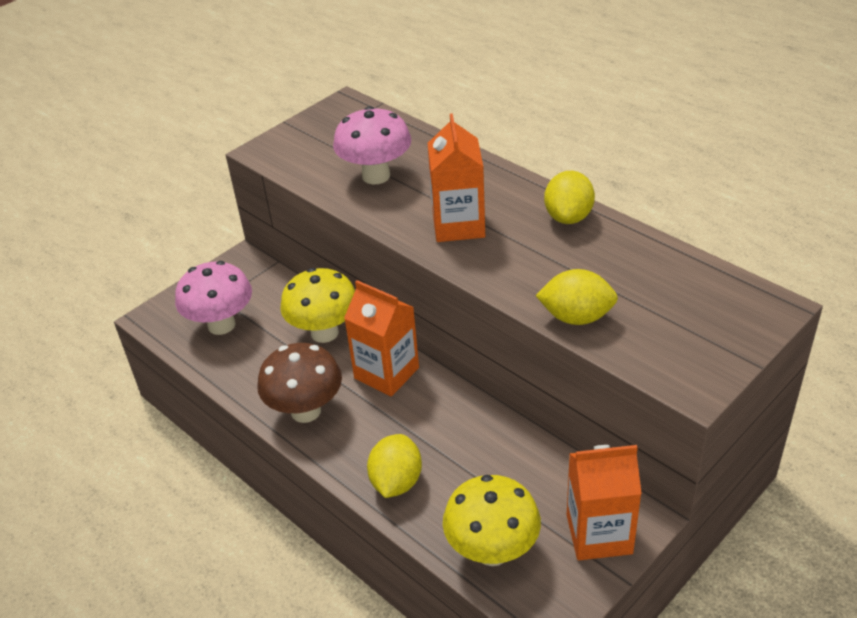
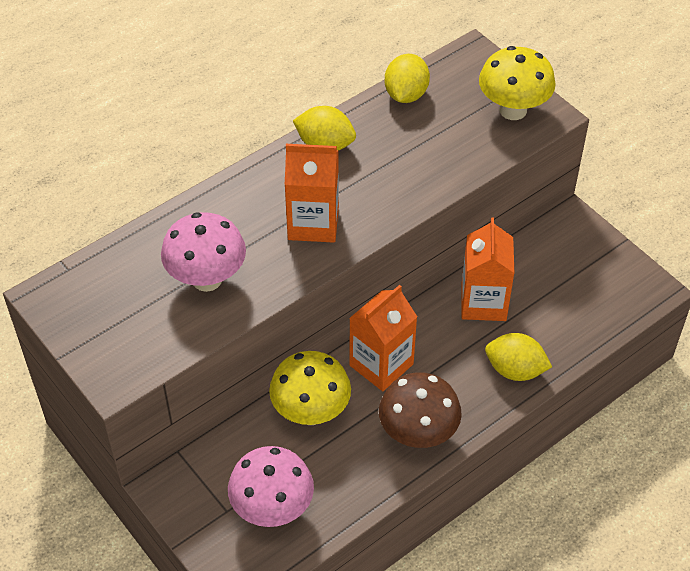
camera: 85 degrees left, 10 degrees up
(492, 551) = (592, 314): yellow mushroom -> yellow mushroom (513, 110)
(576, 317) = (460, 165): yellow lemon -> yellow lemon (406, 94)
(599, 534) = (583, 247): orange carton -> orange carton (483, 302)

